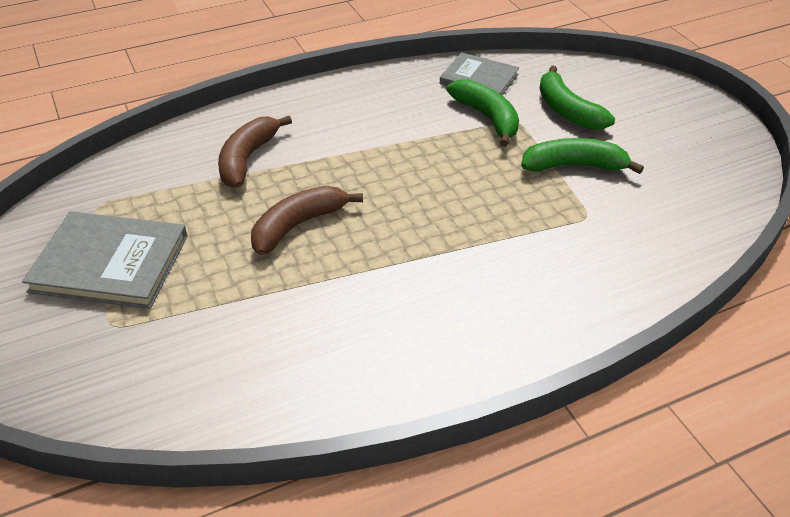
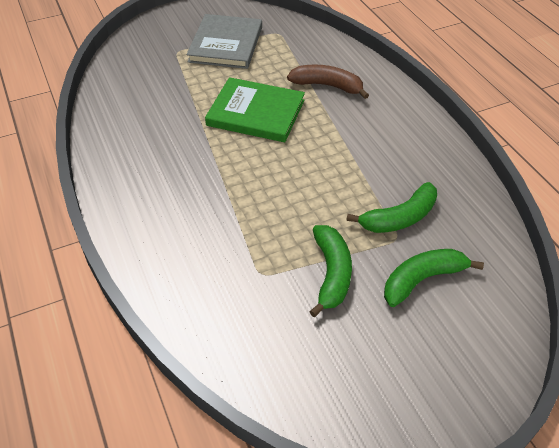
camera: 90 degrees right, 5 degrees up
(298, 225) = (256, 113): brown banana -> green book
(479, 79) = (464, 216): grey book -> none

